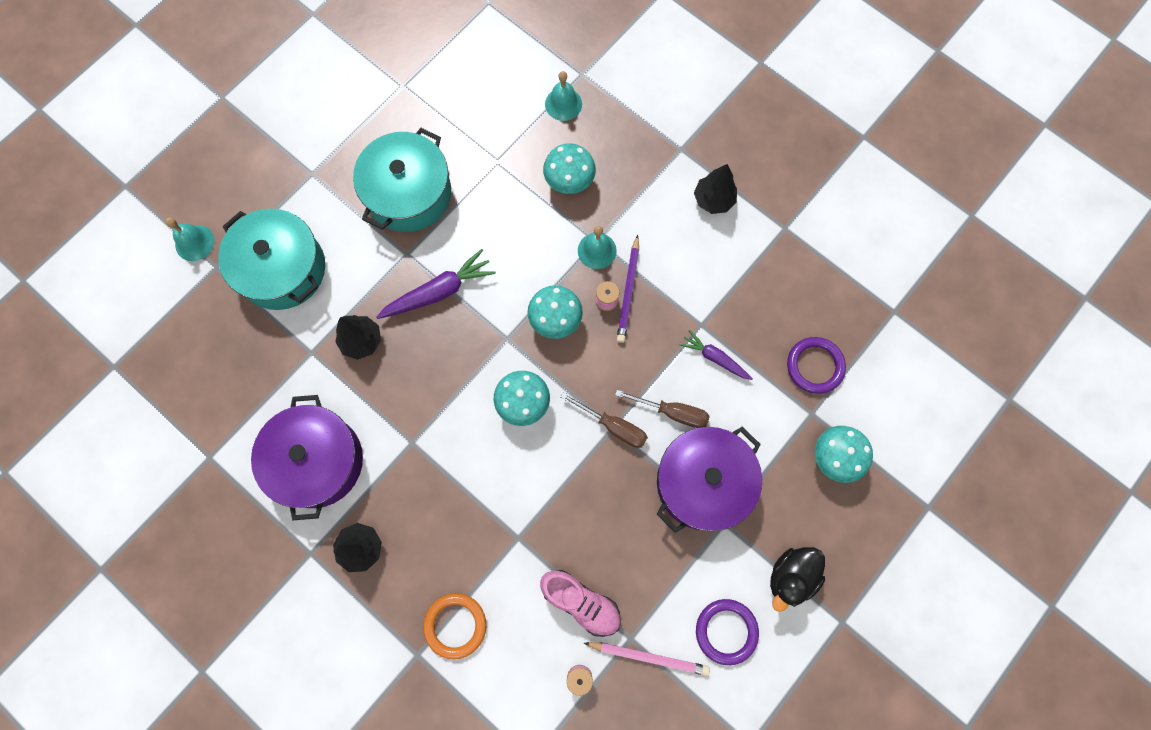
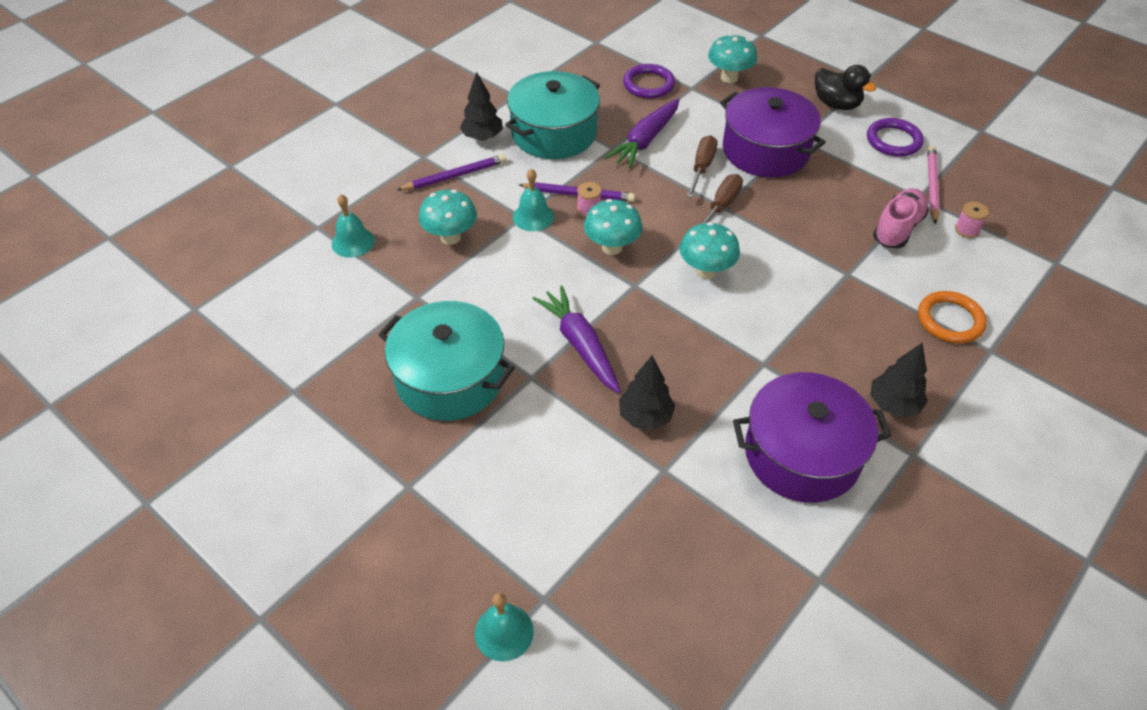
camera: 90 degrees left, 25 degrees down
(282, 269) = (548, 511): turquoise pot -> turquoise pot (554, 133)
(653, 179) = (455, 176): none -> purple pencil
(715, 358) = (645, 140): purple carrot -> purple carrot, size x1.60

